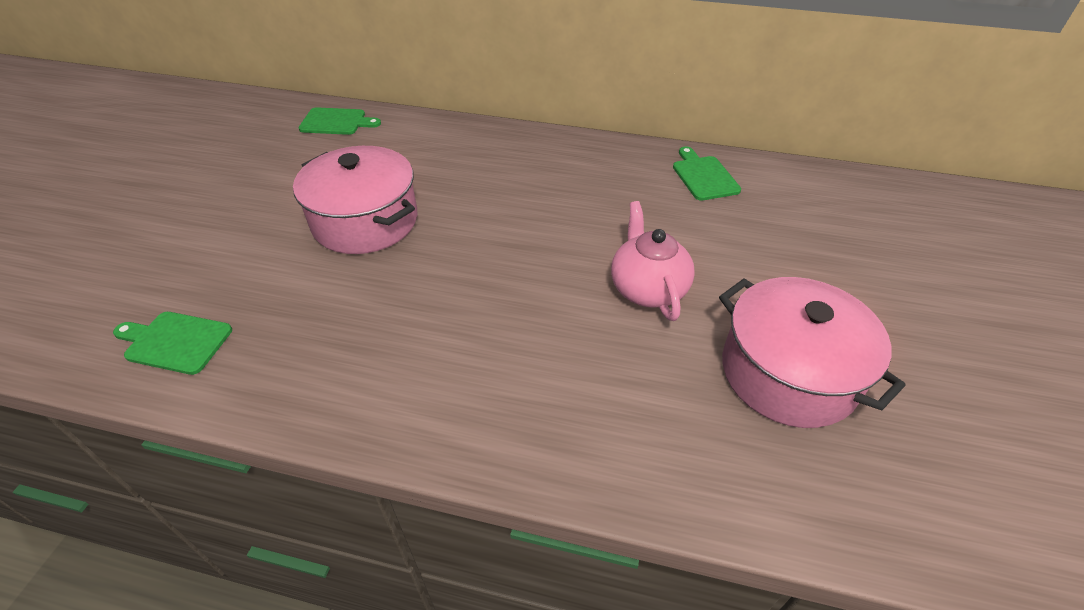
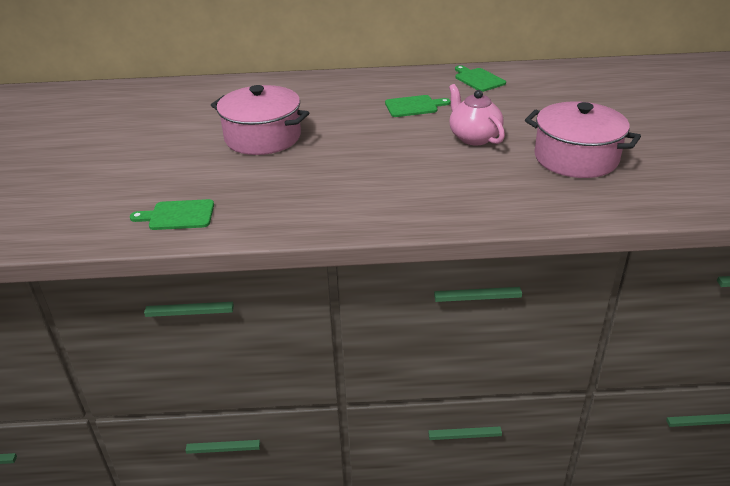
camera: 15 degrees left, 10 degrees down
(336, 122) = (196, 90): green cutting board -> green cutting board (414, 106)

